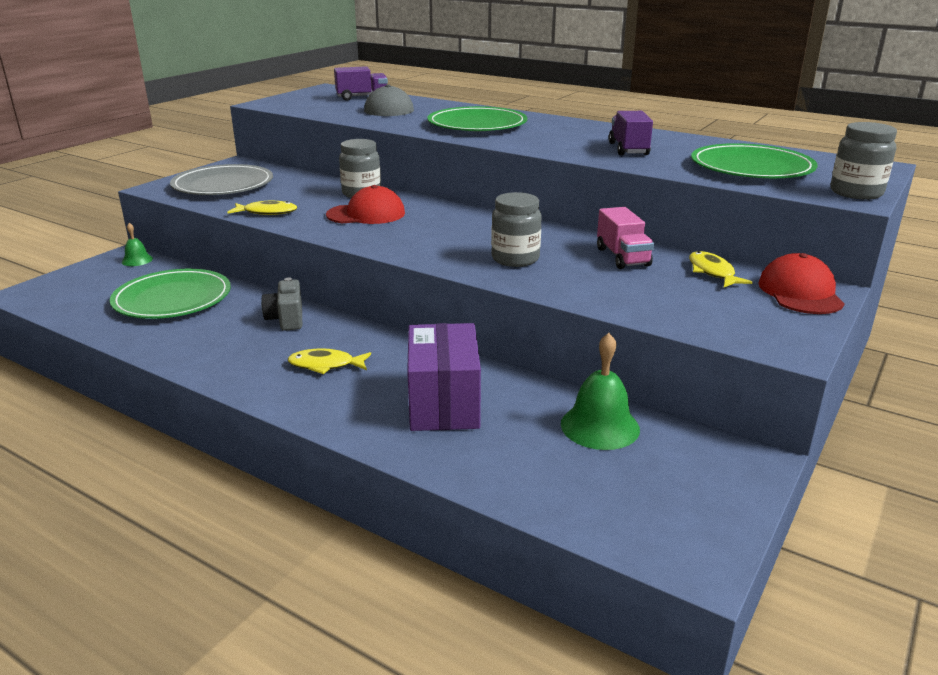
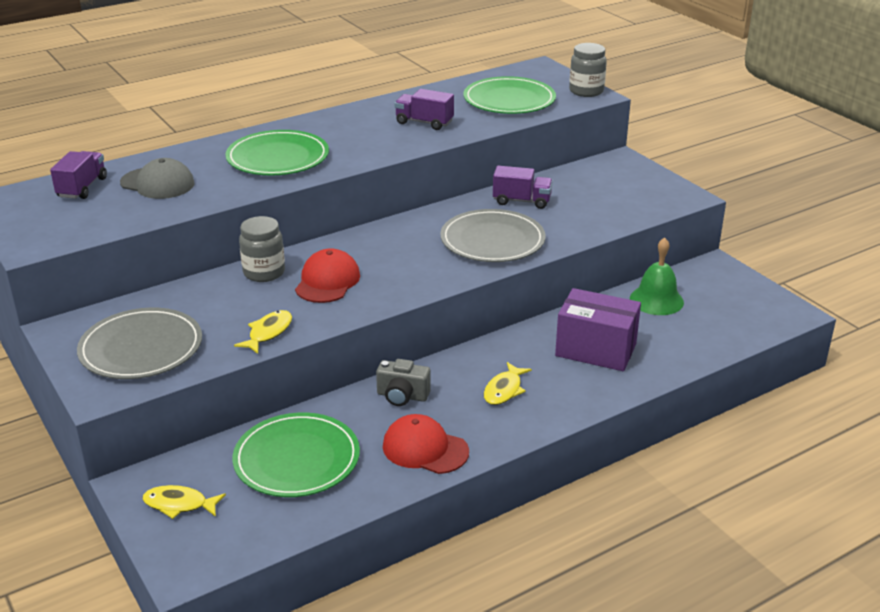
camera: 65 degrees left, 5 degrees up
(137, 260) = (158, 476): green bell -> none
(515, 259) = (492, 240): grey jar -> grey plate
(622, 257) = (521, 201): pink truck -> purple truck
(712, 272) = (571, 181): yellow fish -> yellow fish (179, 504)
(800, 292) = (620, 167): red cap -> red cap (425, 449)

